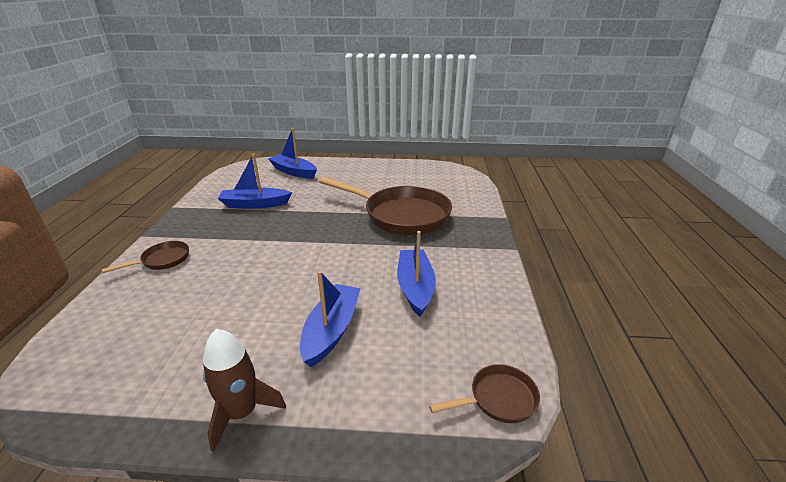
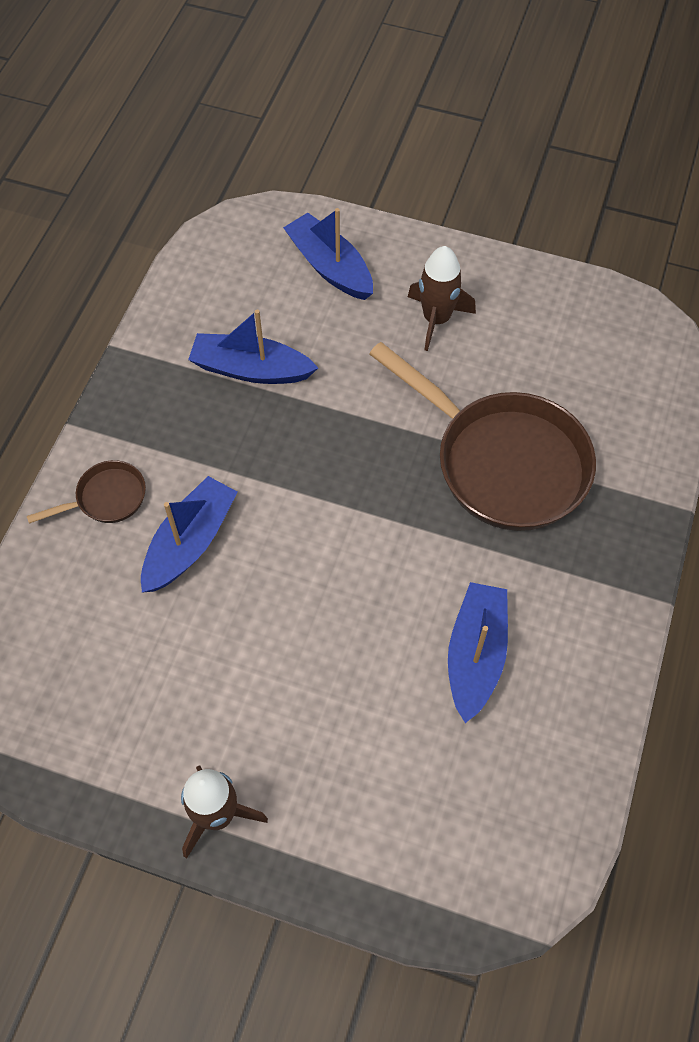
camera: 15 degrees right, 30 degrees up
(331, 330) = (338, 711): blue boat -> blue boat (190, 542)
(351, 179) = (436, 319): none -> brown rocket
(498, 399) = (521, 878): brown pan -> none

